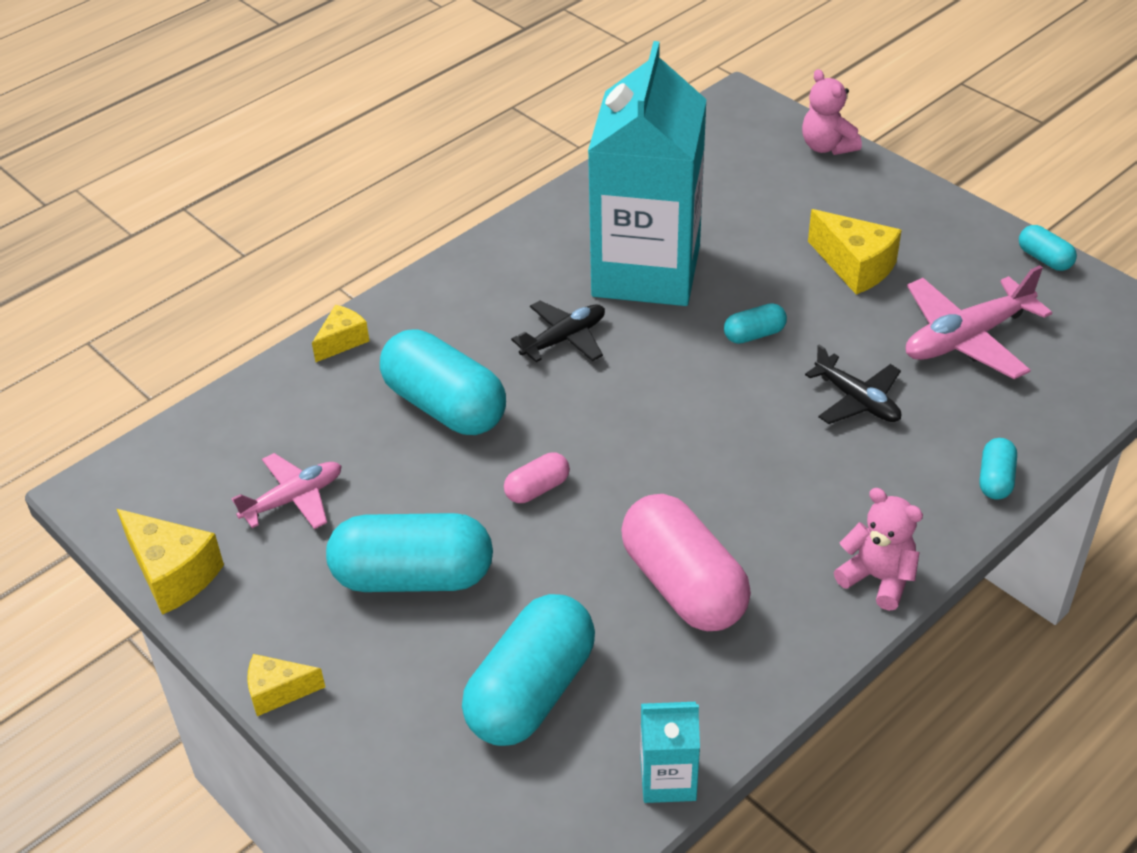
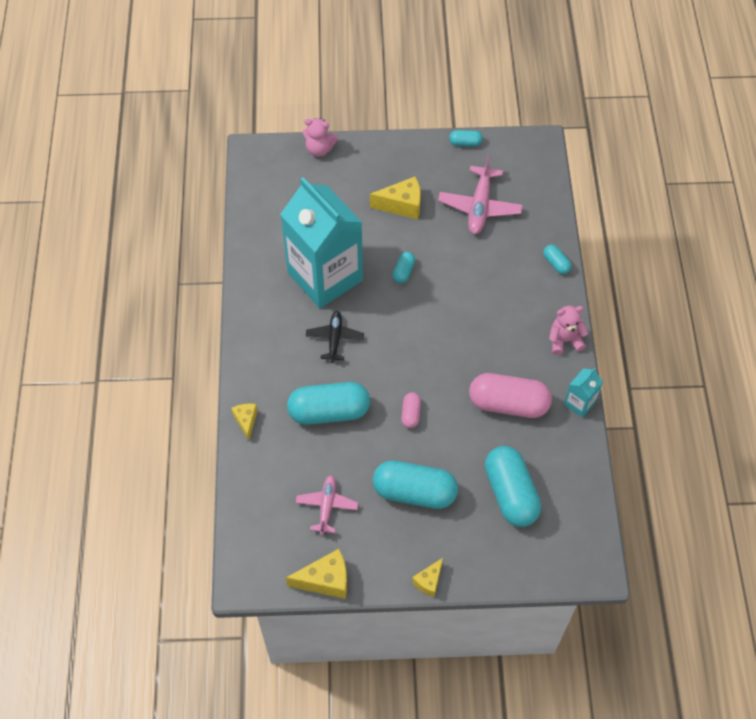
camera: 50 degrees left, 15 degrees up
(413, 577) = (414, 492): turquoise capsule -> turquoise capsule turned 60 degrees clockwise
(668, 779) = (589, 479): turquoise carton -> turquoise carton (579, 403)
(857, 400) = (474, 270): black plane -> none

